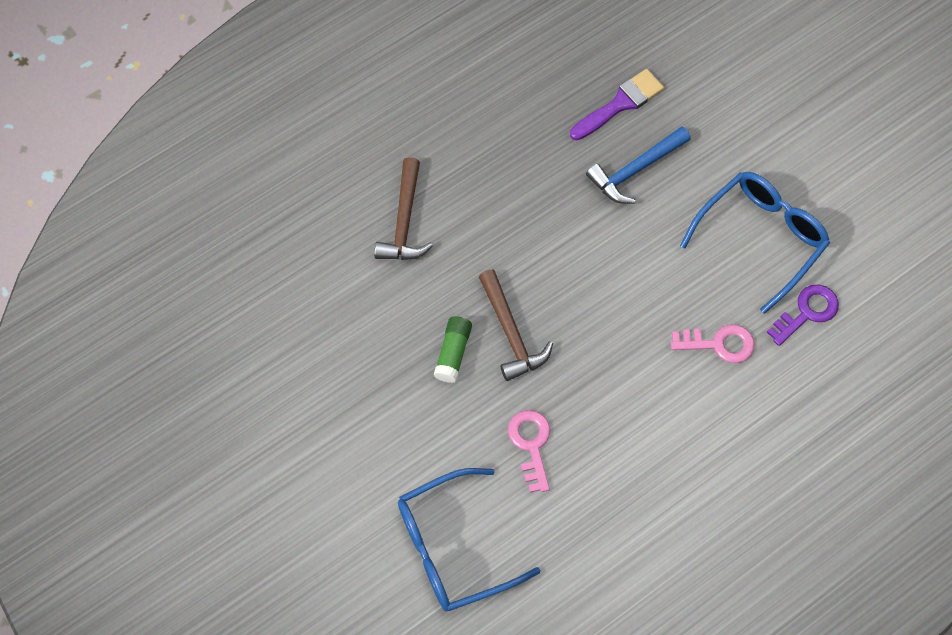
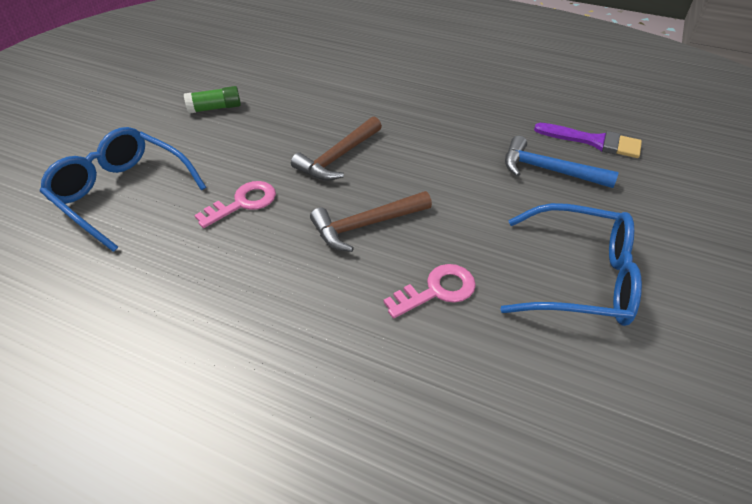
camera: 60 degrees right, 20 degrees down
(404, 222) = (384, 83): brown hammer -> brown hammer (365, 225)
(453, 353) = (298, 136): green glue stick -> green glue stick (215, 108)
(719, 344) = (437, 290): pink key -> pink key turned 90 degrees counterclockwise
(807, 312) = (539, 353): purple key -> none

